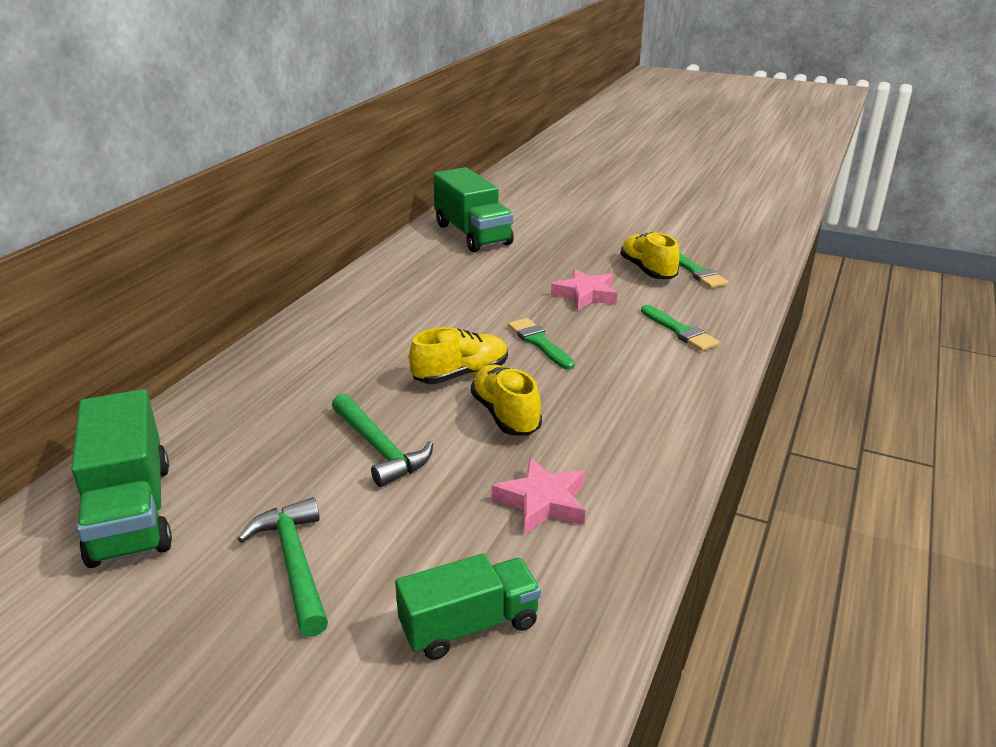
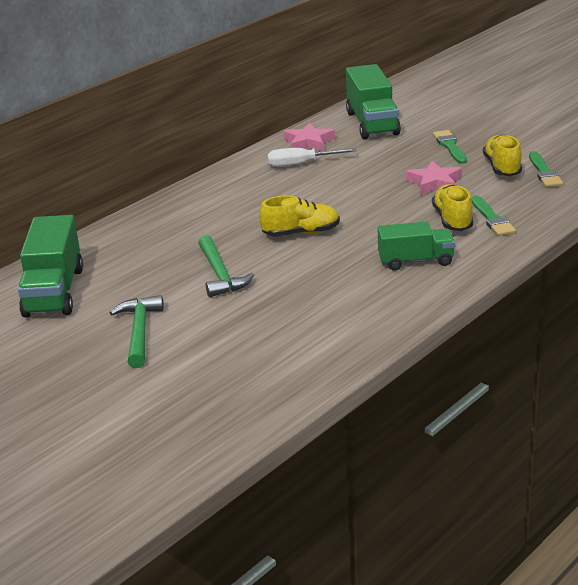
camera: 20 degrees right, 0 degrees up
(414, 287) = (300, 164): none -> white screwdriver
(469, 625) = (227, 376): green truck -> green truck (415, 261)
(505, 415) = (317, 264): yellow shoe -> yellow shoe (452, 220)
(539, 342) = (373, 216): green brush -> green brush (450, 146)
(542, 502) = (310, 319): pink star -> pink star (309, 143)

